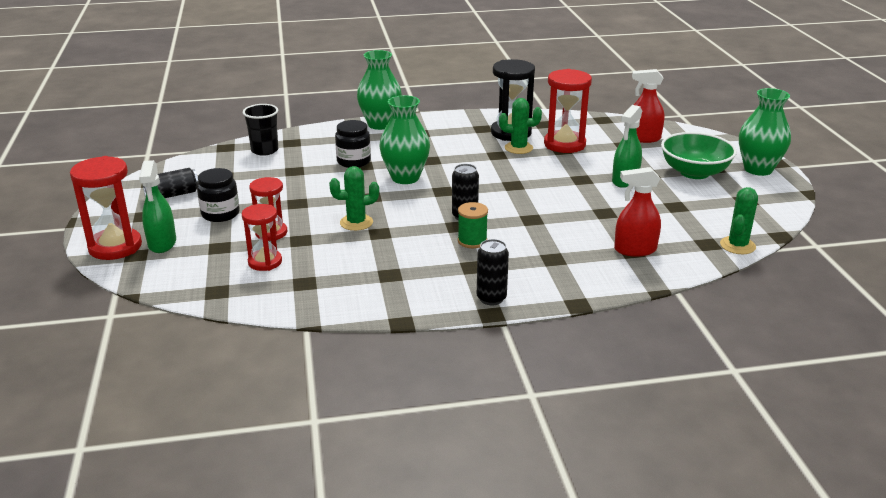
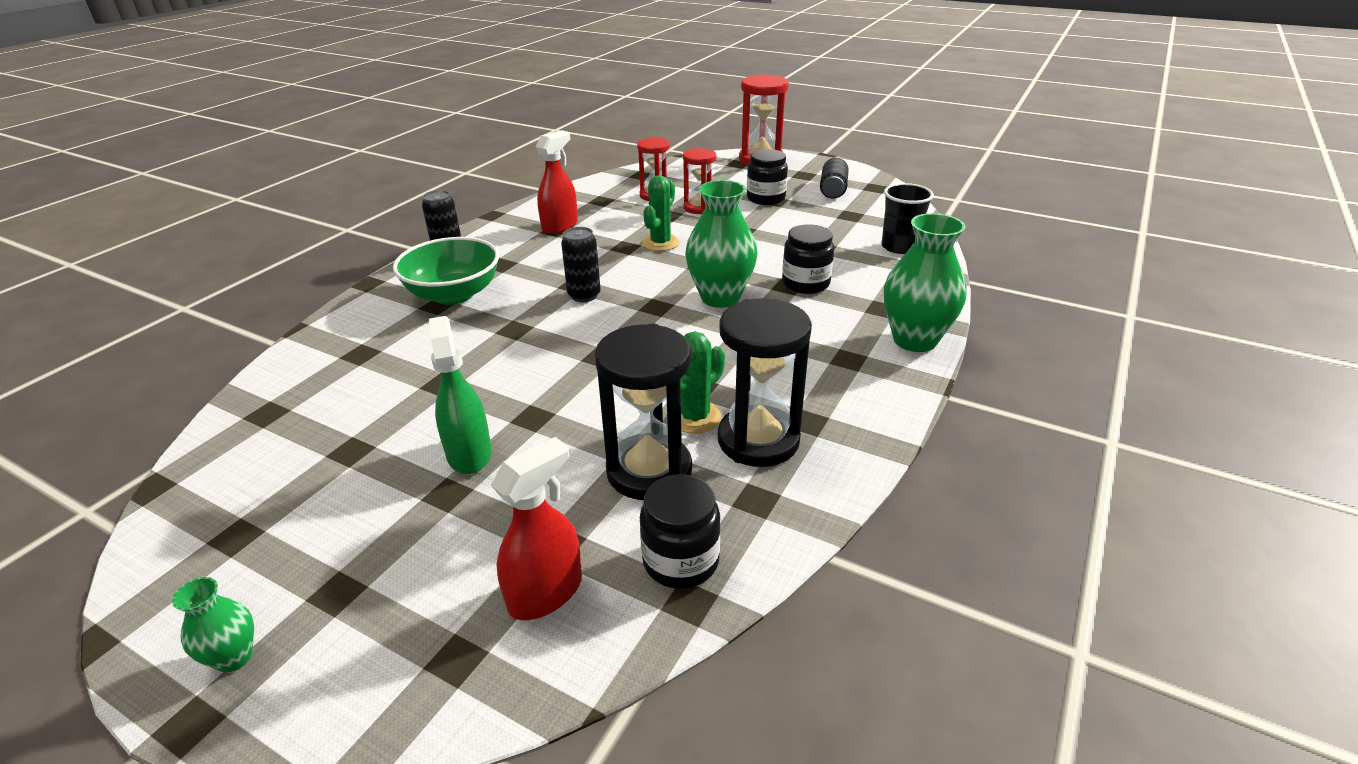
camera: 130 degrees right, 5 degrees up
(162, 243) = (743, 172): green spray bottle -> none
(472, 241) = (536, 280): green spool -> none
(564, 144) = (649, 471): red hourglass -> black hourglass
(592, 125) = (680, 561): none -> black jar
(635, 250) = (357, 357): red spray bottle -> red spray bottle (560, 226)
(694, 172) = (368, 551): green bowl -> green bowl (454, 294)
(737, 245) = (220, 433): green cactus -> none
(758, 169) = (234, 657): green vase -> green vase, size x0.50

